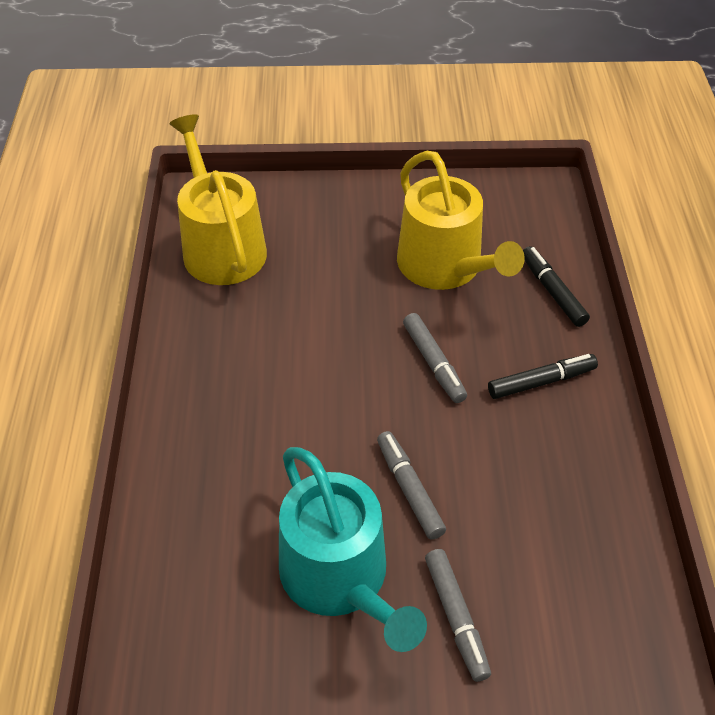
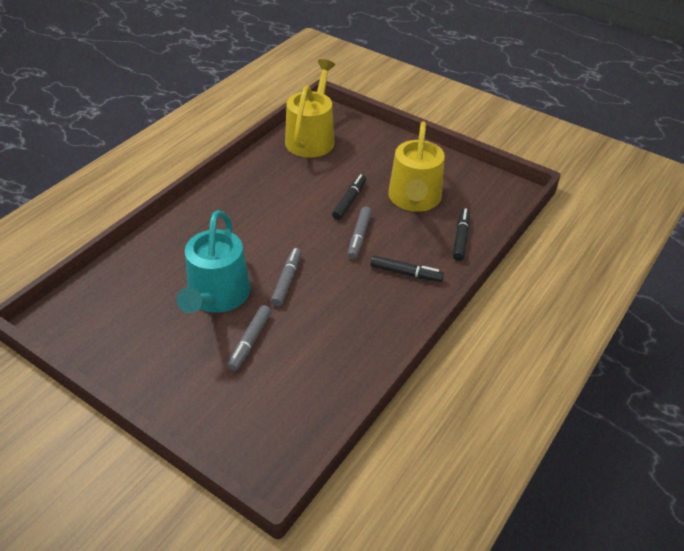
camera: 35 degrees right, 5 degrees down
(368, 317) = (349, 201): none -> black marker

